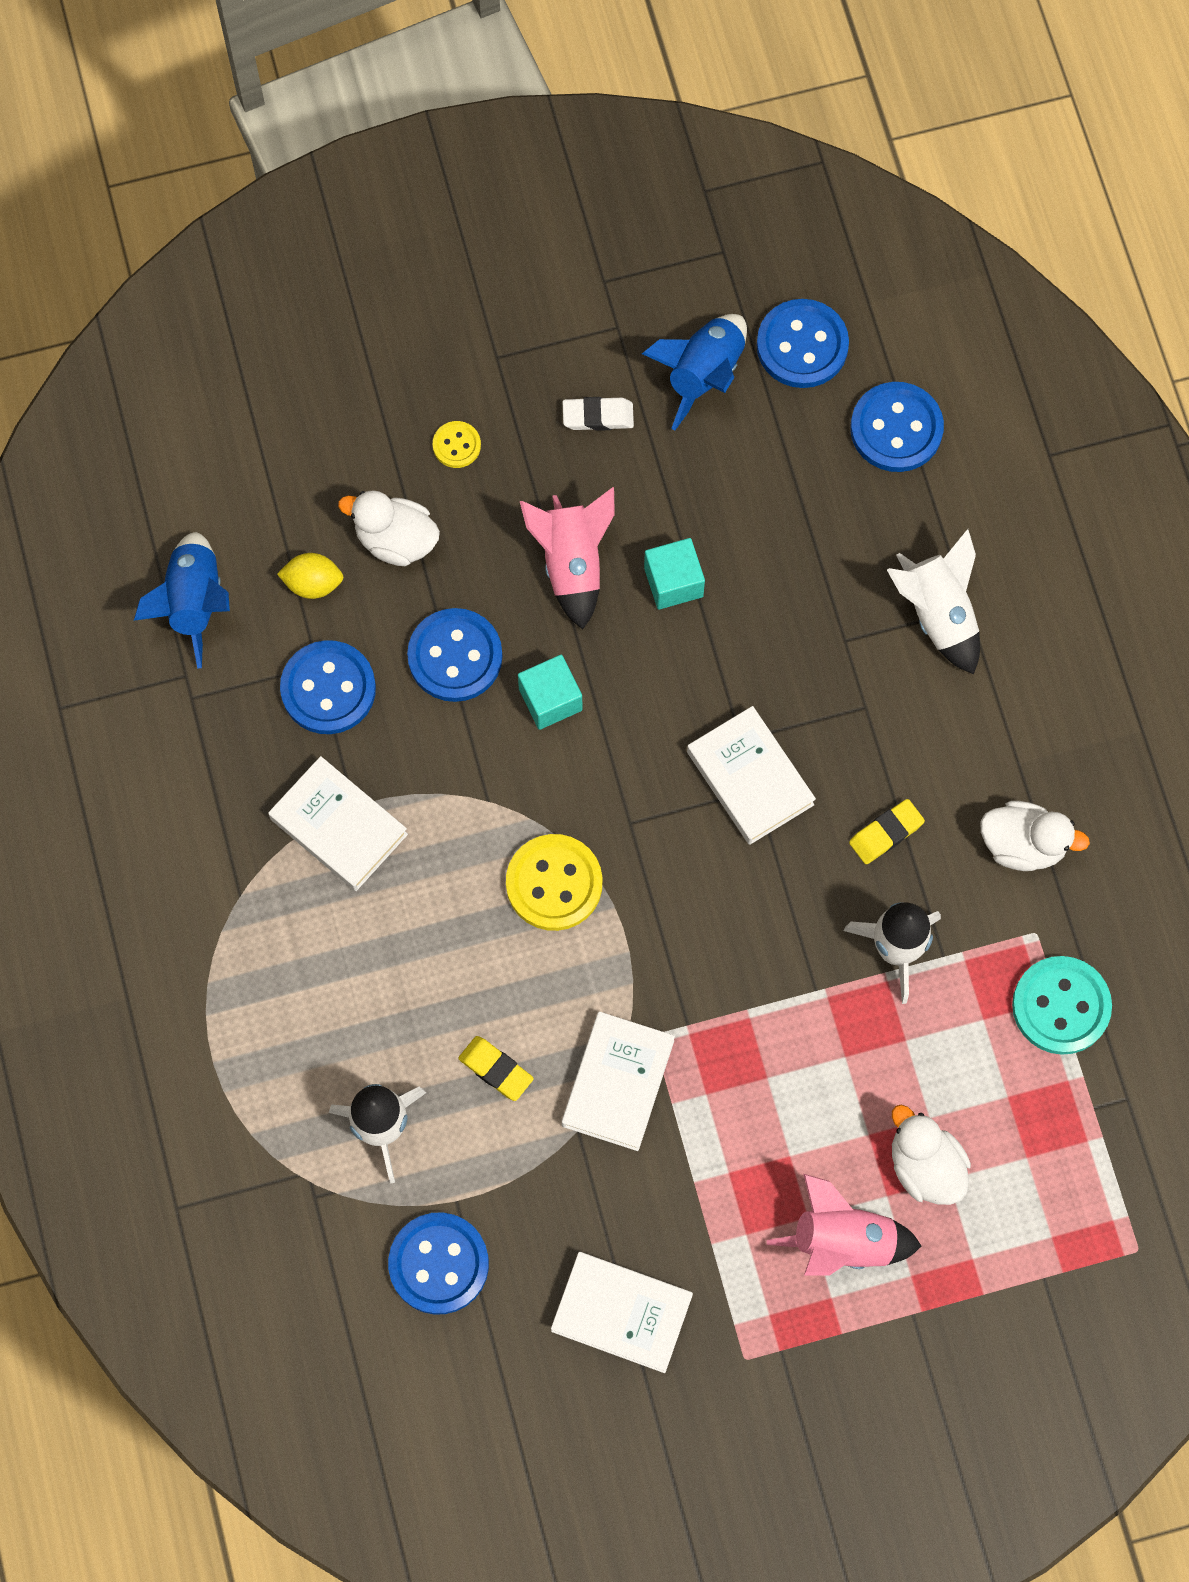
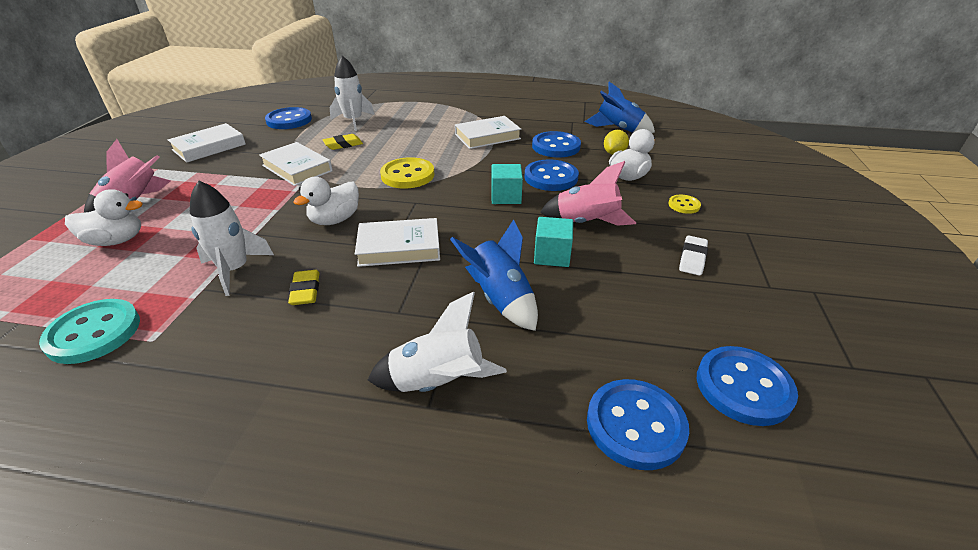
camera: 115 degrees right, 35 degrees down
(703, 374) = (720, 317): blue rocket -> blue rocket (500, 299)
(1023, 844) = (215, 359): white duck -> white duck (335, 220)

